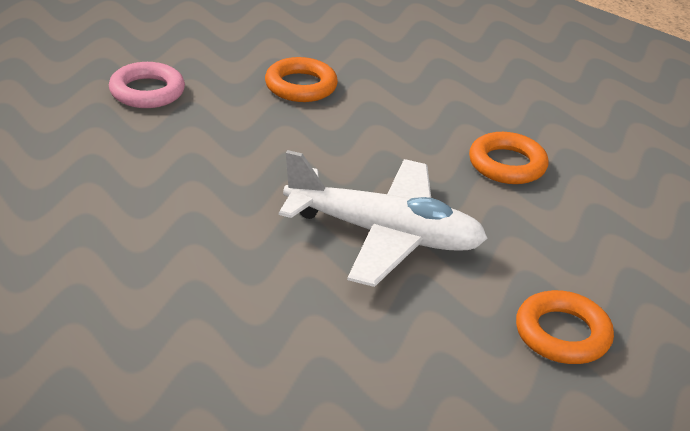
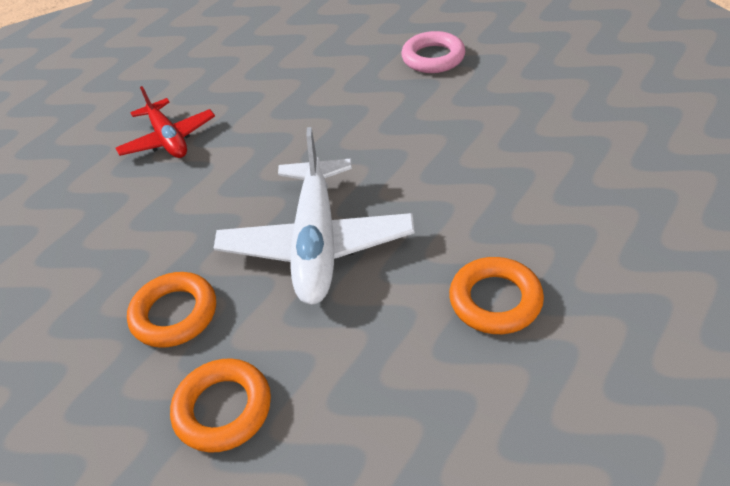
camera: 80 degrees right, 10 degrees up
(106, 307) = (168, 139): none -> red plane
(301, 86) = (517, 123): orange ring -> orange ring (174, 314)

